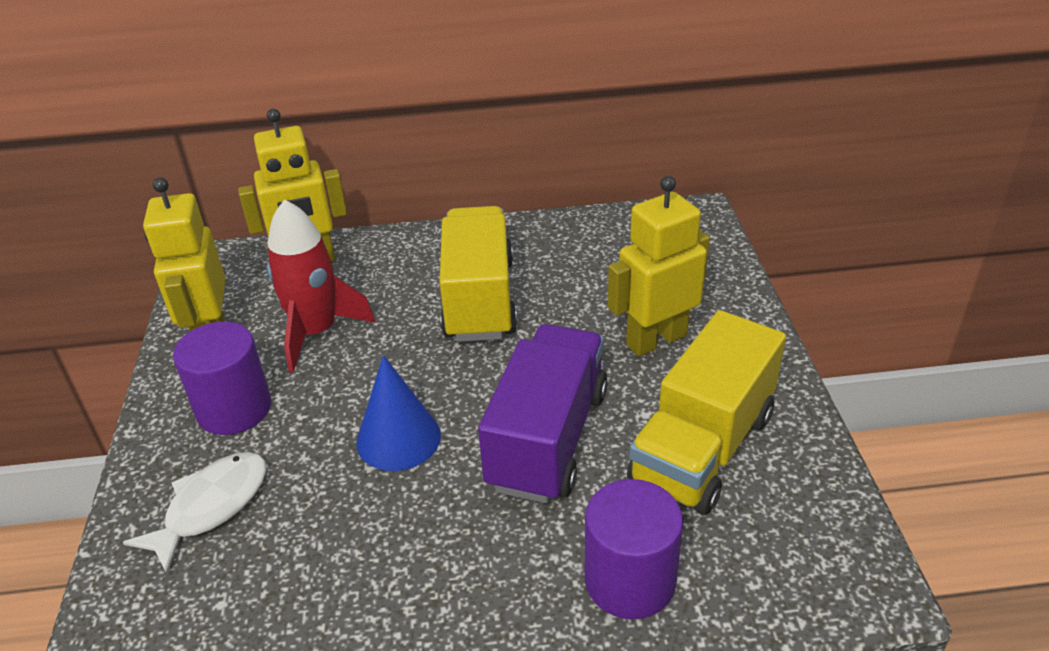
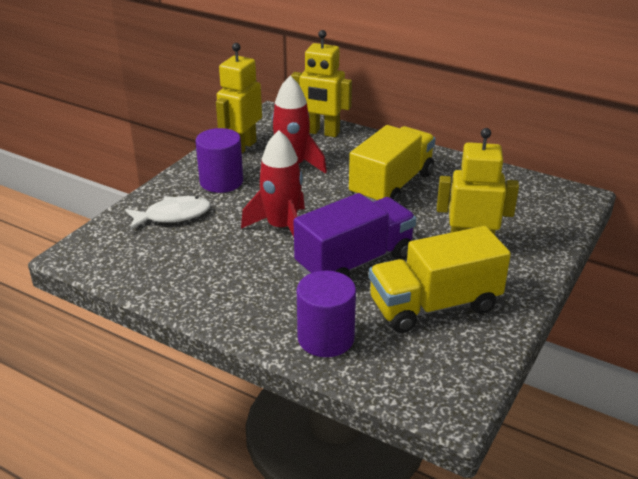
camera: 35 degrees right, 5 degrees down
(398, 438) = (282, 228): blue cone -> red rocket

